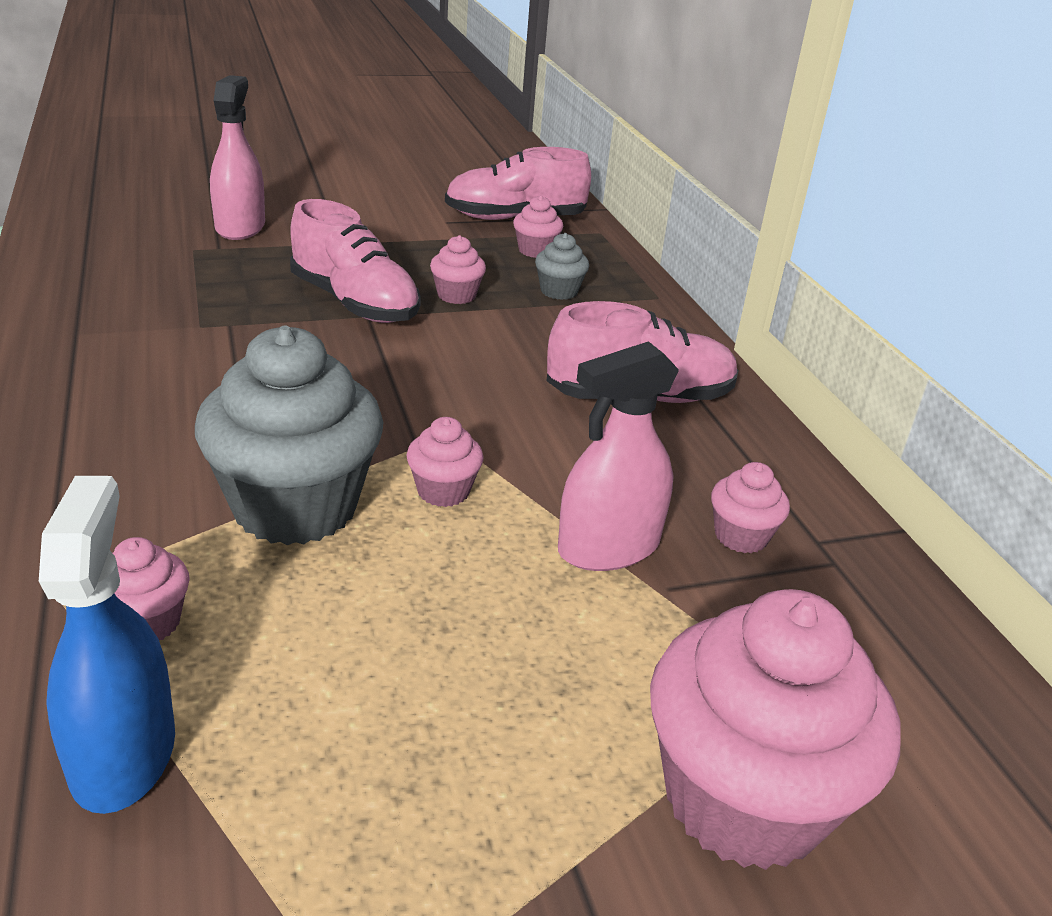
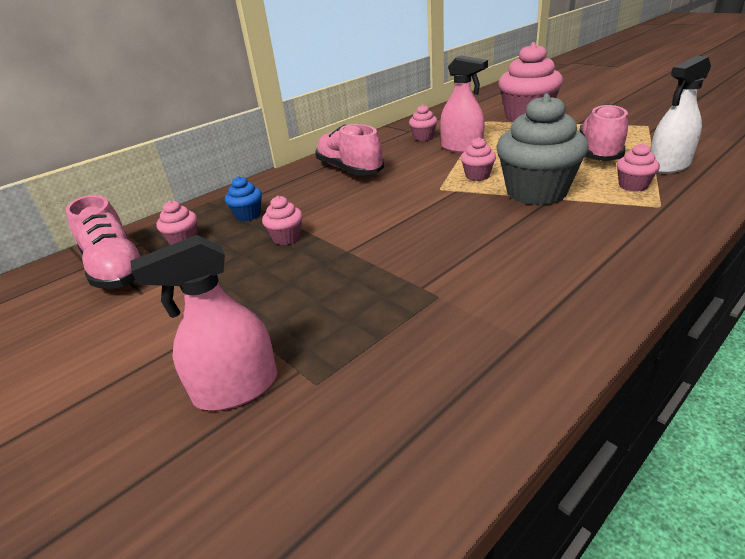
camera: 110 degrees left, 0 degrees up
(123, 754) = (668, 166): blue spray bottle -> white spray bottle
(354, 303) = (336, 261): pink shoe -> pink shoe (599, 152)
(559, 291) = (248, 215): grey cupcake -> blue cupcake

